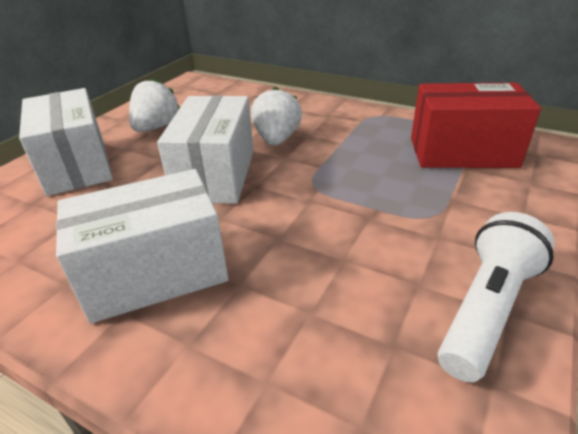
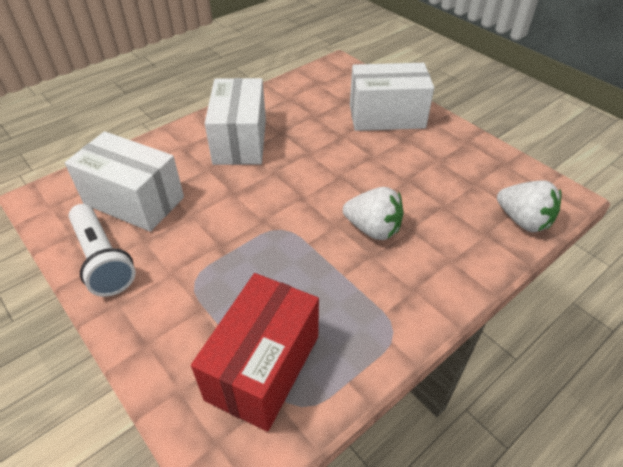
camera: 110 degrees right, 10 degrees up
(156, 127) = (437, 158): white strawberry -> white strawberry (523, 220)
(215, 175) = (331, 179): white box -> white box (134, 200)

